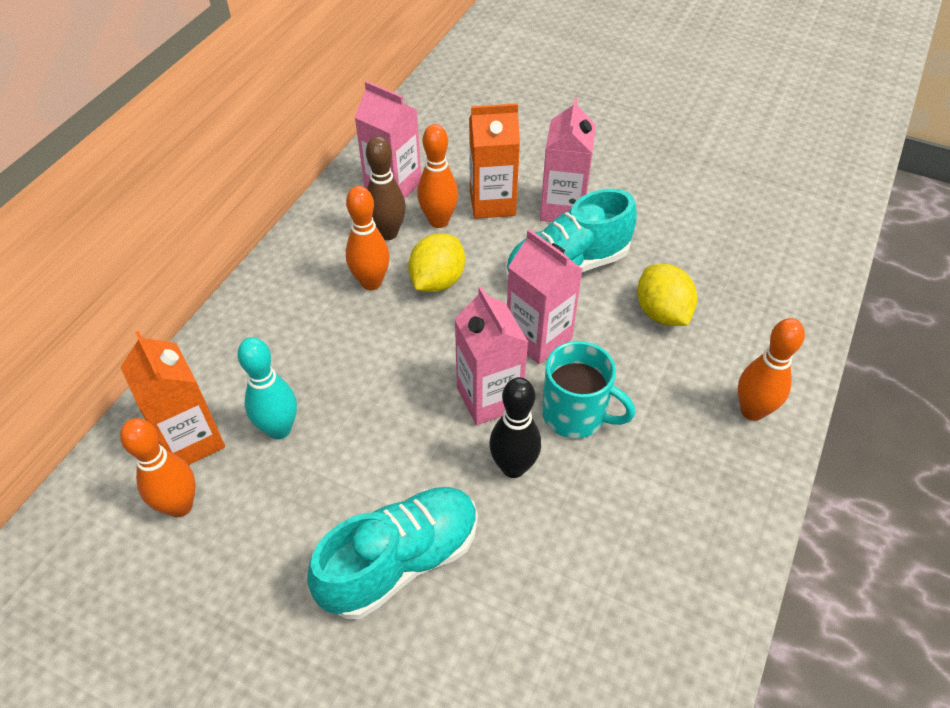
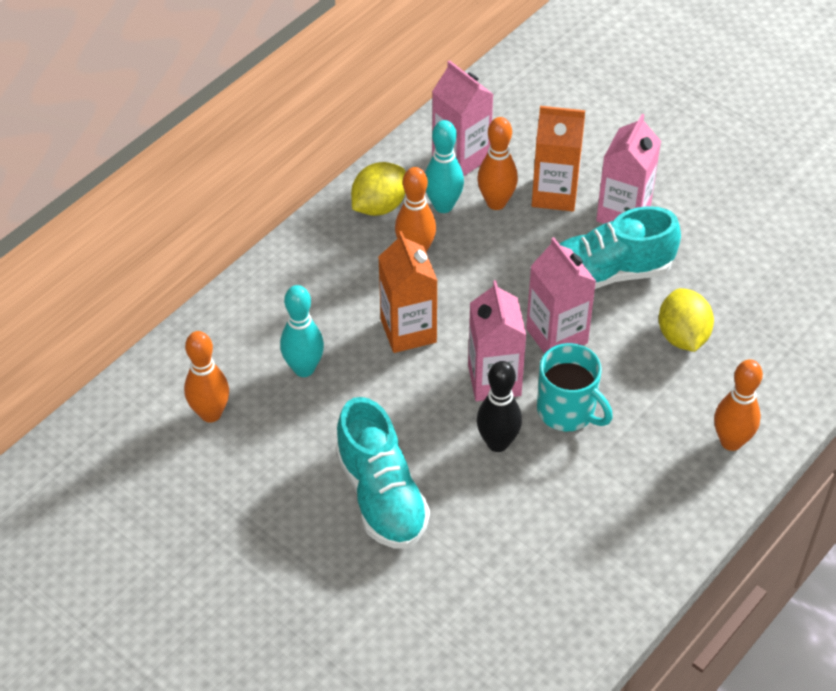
camera: 15 degrees right, 0 degrees up
(191, 440) = (228, 362): orange carton -> orange carton (408, 331)
(387, 233) = (443, 206): brown bowling pin -> turquoise bowling pin
(401, 561) = (381, 495): turquoise shoe -> turquoise shoe turned 90 degrees clockwise
(437, 281) = (478, 263): yellow lemon -> yellow lemon (379, 206)

